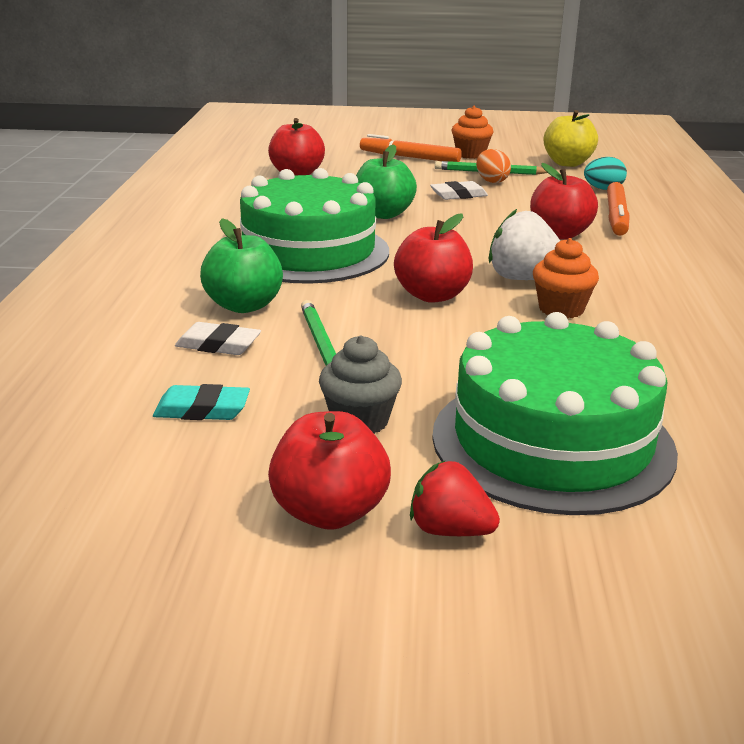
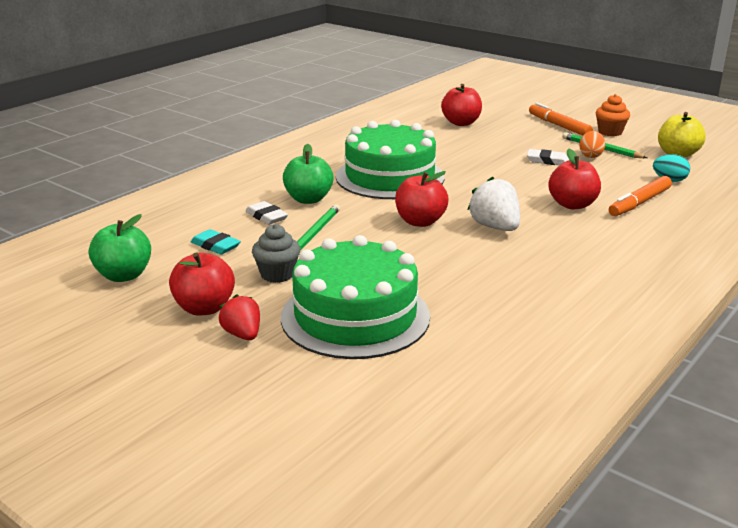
camera: 35 degrees right, 0 degrees up
(383, 214) = (473, 163): green apple -> green apple (124, 275)
(561, 309) = (486, 251): orange cupcake -> none

